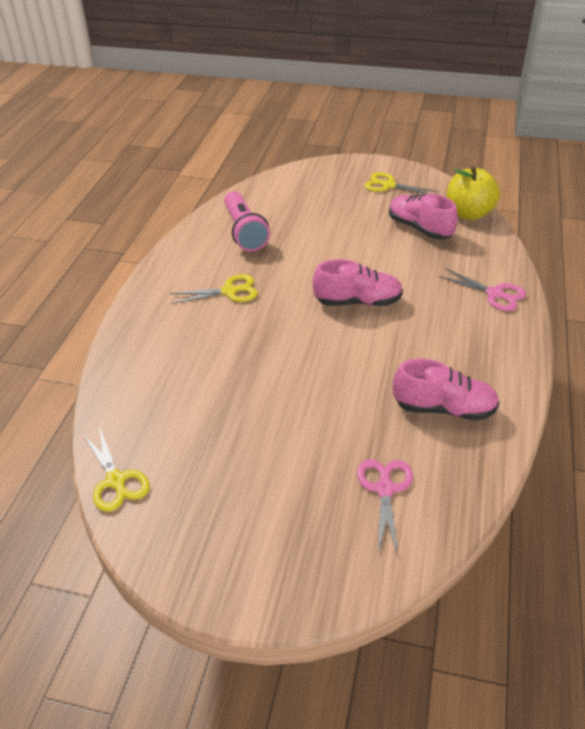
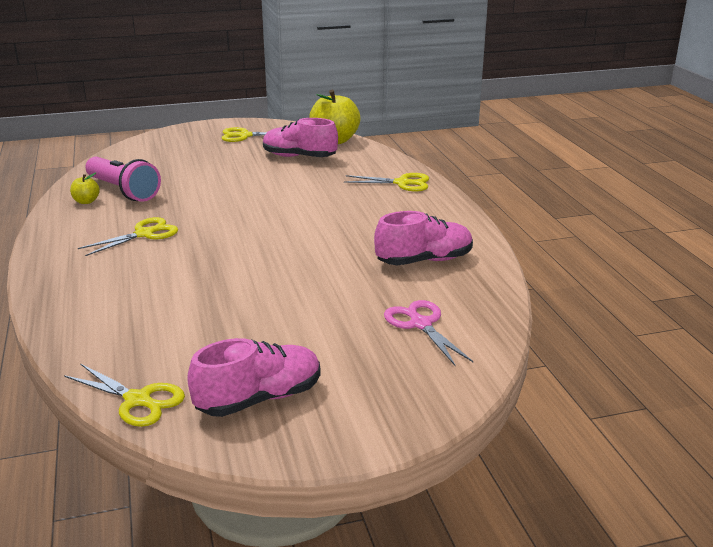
camera: 30 degrees left, 15 degrees down
(209, 237) = (86, 201): none -> yellow apple
(358, 302) = (284, 213): pink shoe -> pink shoe (259, 399)
(495, 294) = (402, 183): pink scissors -> yellow scissors

